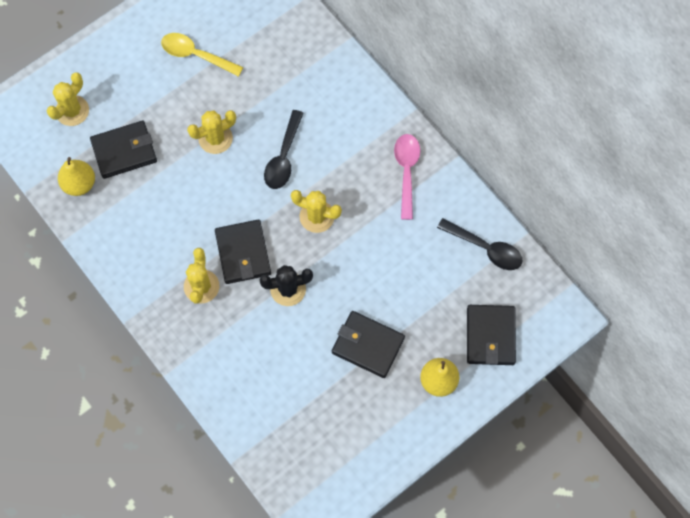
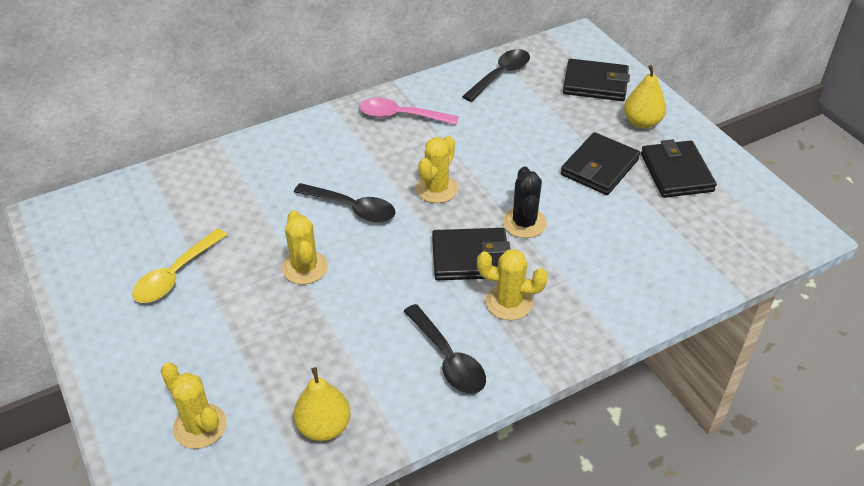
camera: 80 degrees left, 25 degrees down
(124, 151) = (289, 367): black wallet -> black wallet (676, 172)
(143, 251) = (448, 359): none -> black spoon

